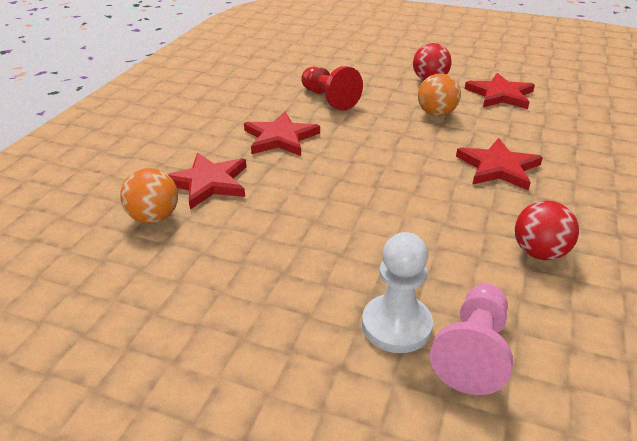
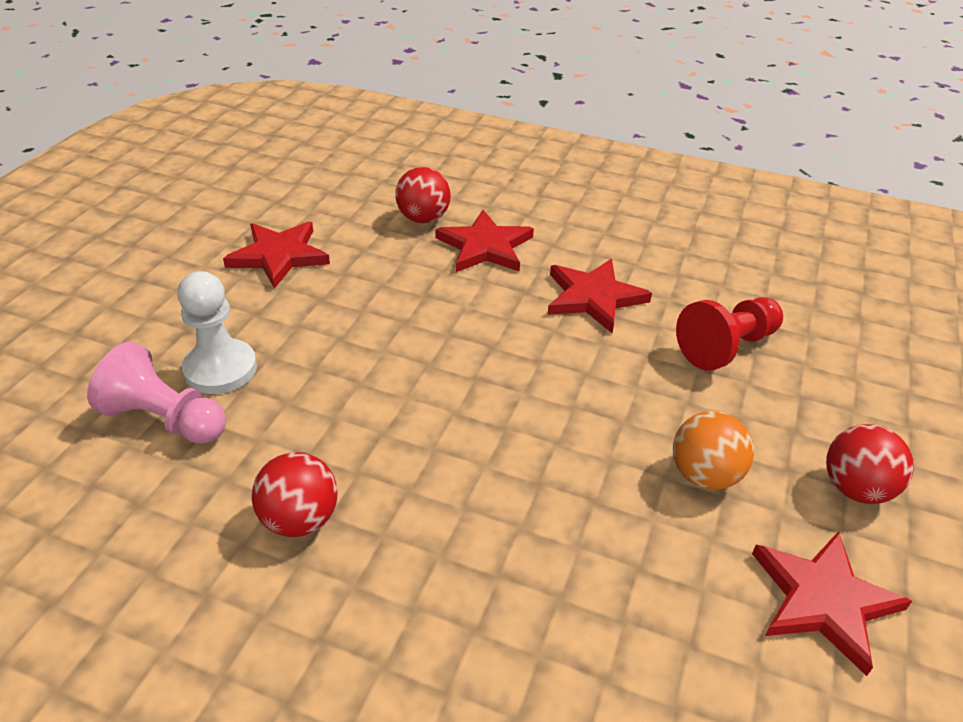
camera: 90 degrees right, 5 degrees up
(154, 218) = (423, 218): orange ball -> red ball
(498, 167) = (521, 525): red star -> red star (279, 256)

